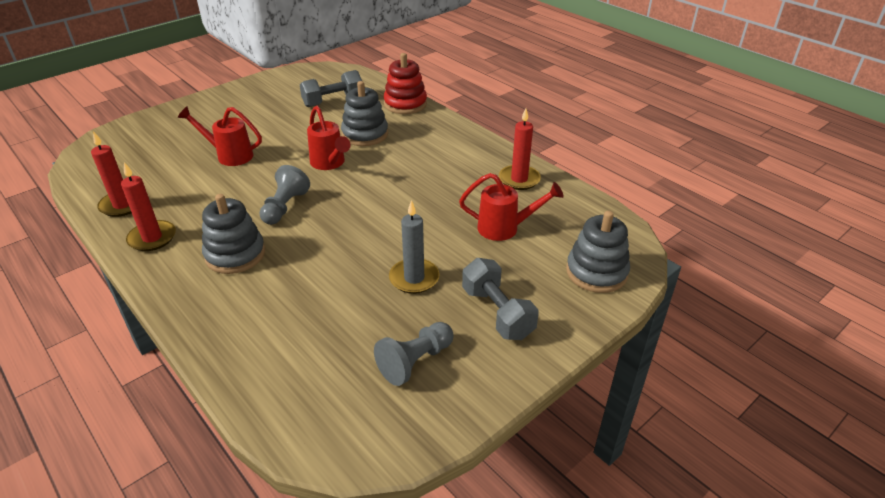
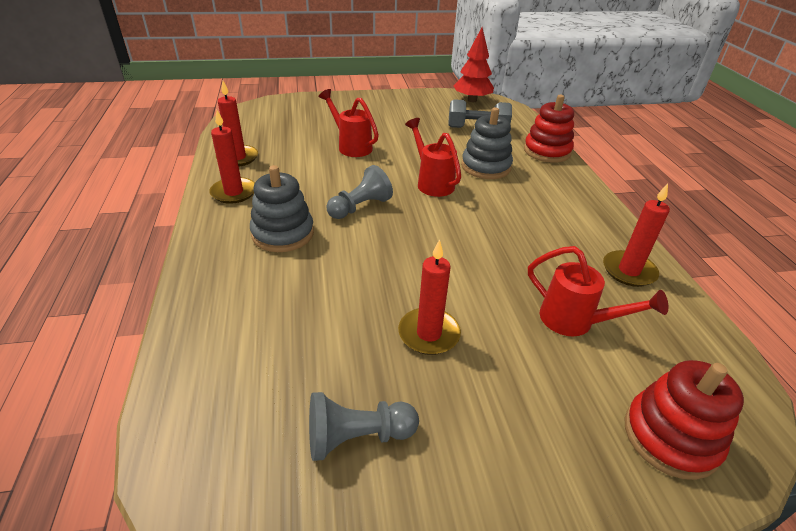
camera: 30 degrees right, 0 degrees up
(308, 74) = (472, 100): none -> red tree
(330, 164) = (432, 182): red watering can -> red watering can turned 150 degrees clockwise
(414, 278) = (429, 334): grey candle -> red candle
(497, 312) = (497, 425): grey dumbbell -> none
(596, 272) = (670, 437): grey stacking toy -> red stacking toy

